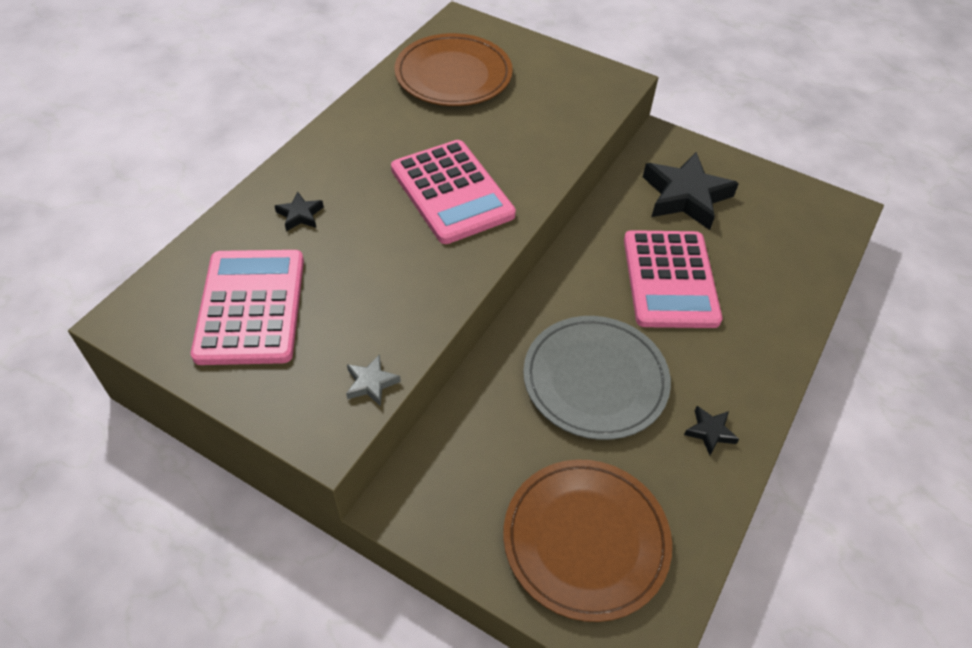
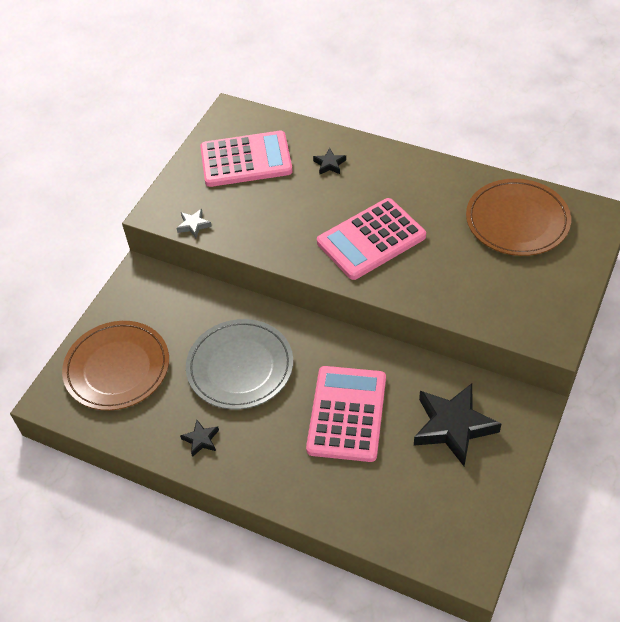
camera: 90 degrees right, 0 degrees up
(670, 279) = (347, 414): pink calculator -> pink calculator turned 105 degrees clockwise

